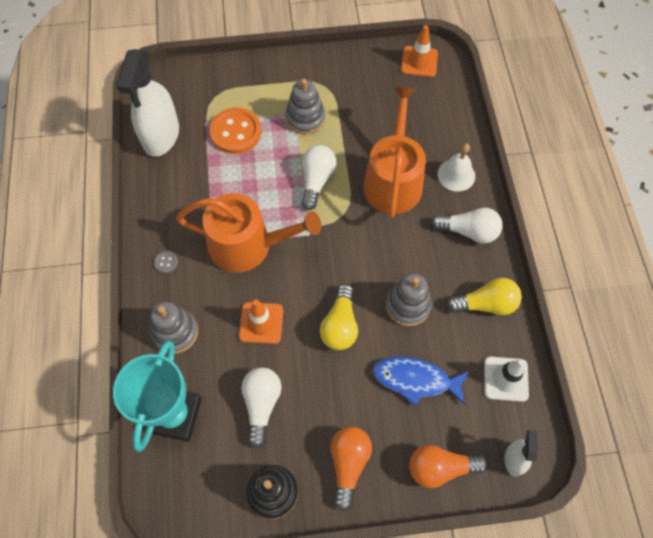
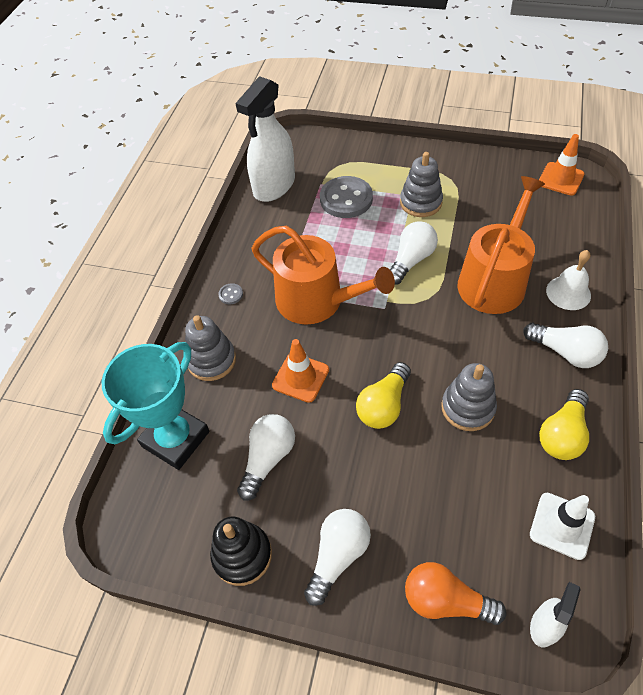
camera: 25 degrees right, 10 degrees down
(235, 132) = (346, 199): orange button -> grey button
(348, 464) = (338, 556): orange light bulb -> white light bulb
(415, 380) = (449, 490): blue fish -> none
(486, 304) = (562, 434): yellow light bulb -> yellow light bulb turned 105 degrees clockwise

